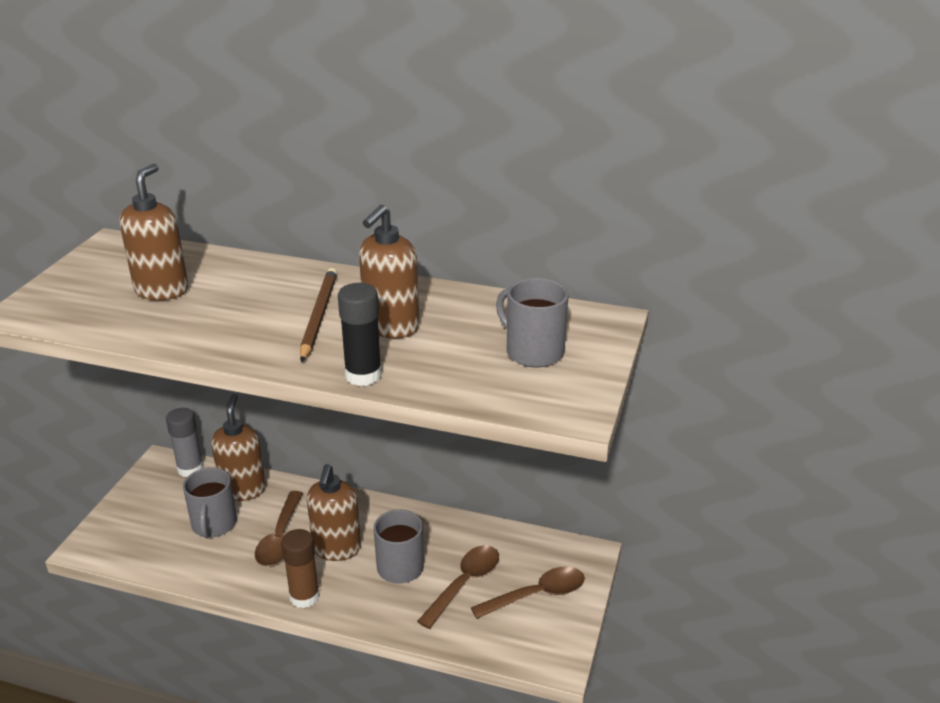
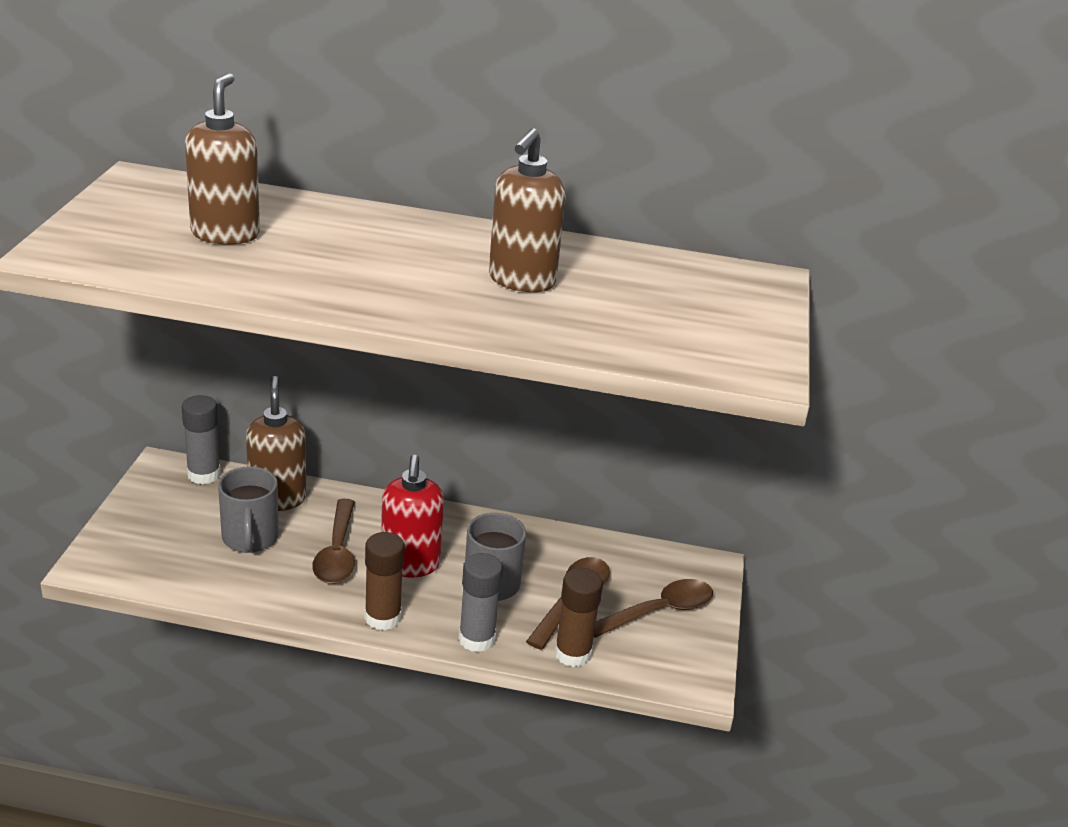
camera: 10 degrees left, 0 degrees up
(318, 316) = (430, 267): brown pencil -> none
(336, 549) = (410, 564): brown soap dispenser -> red soap dispenser
(363, 375) = (508, 331): black glue stick -> none
(377, 617) = (477, 639): none -> grey glue stick
(455, 633) = (572, 653): none -> brown glue stick
(533, 352) = (695, 310): grey mug -> none

